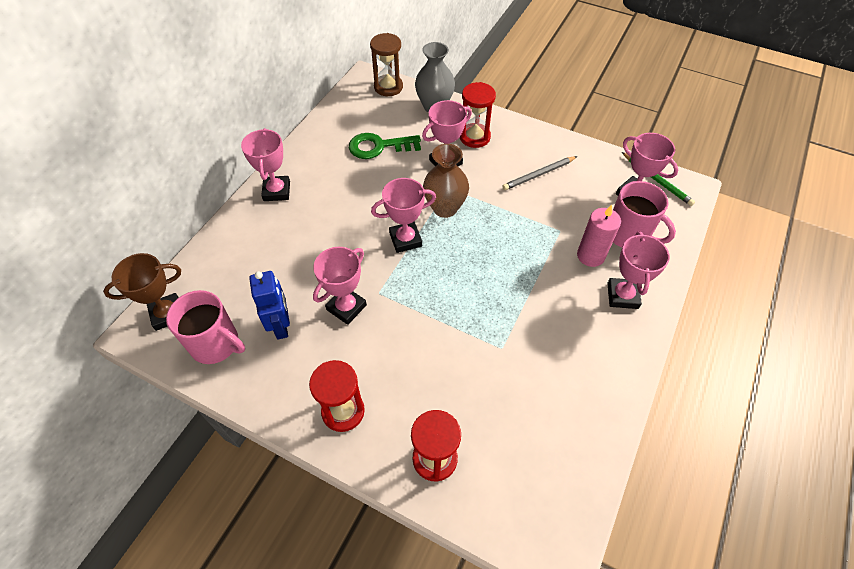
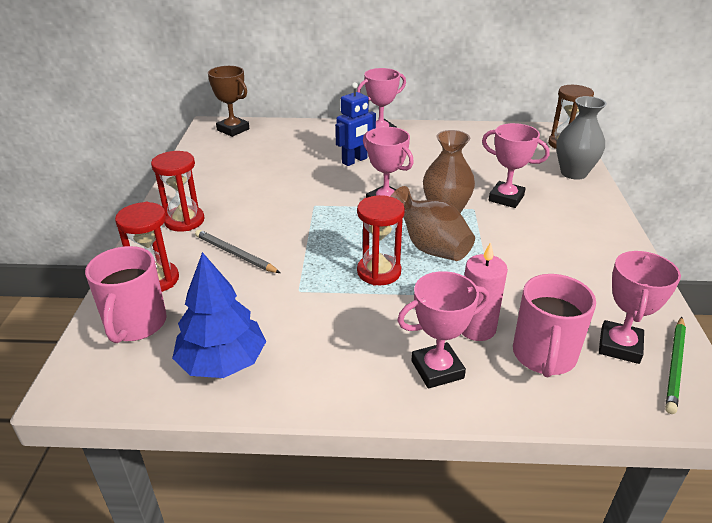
camera: 65 degrees right, 20 degrees down
(216, 344) = (218, 153): pink mug -> pink mug (135, 324)
(281, 325) = (250, 172): blue robot -> blue robot (355, 161)
(346, 307) = (287, 194): pink trophy -> none
(379, 147) = (482, 160): green key -> none
(474, 137) = (562, 206): red hourglass -> red hourglass (379, 272)
(487, 239) = (430, 247): none -> brown vase
(539, 175) = (560, 260): grey pencil -> grey pencil (235, 254)
(569, 429) = (222, 362): none -> blue tree

